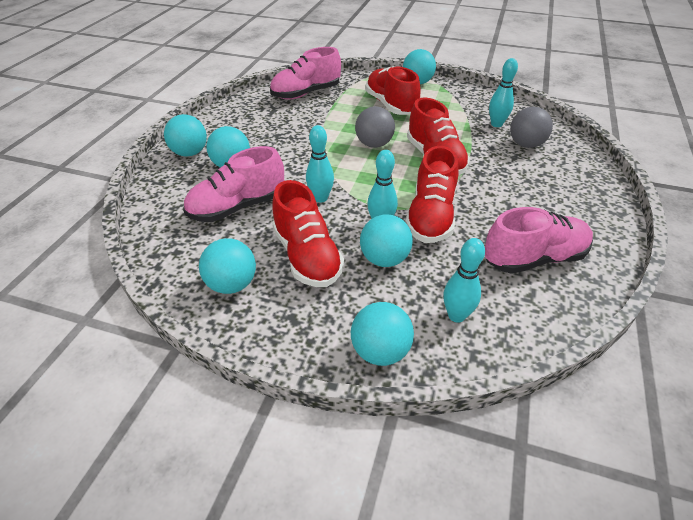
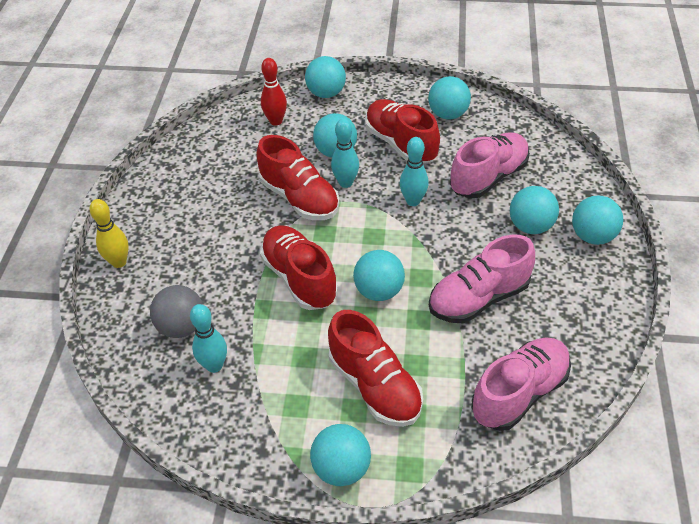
camera: 170 degrees right, 5 degrees up
(374, 144) = (379, 291): grey ball -> turquoise ball
(431, 217) = (299, 198): red shoe -> red shoe turned 135 degrees clockwise
(456, 315) = (276, 121): turquoise bowling pin -> red bowling pin
(534, 258) = (209, 173): pink shoe -> pink shoe (478, 298)
(598, 190) = (119, 262): none -> yellow bowling pin

